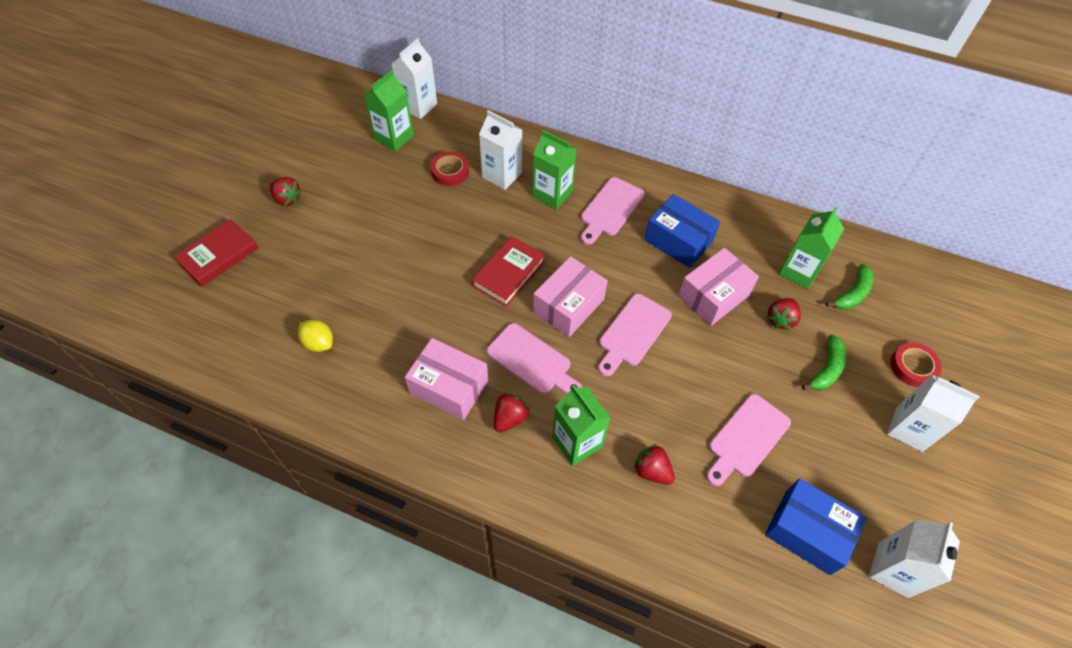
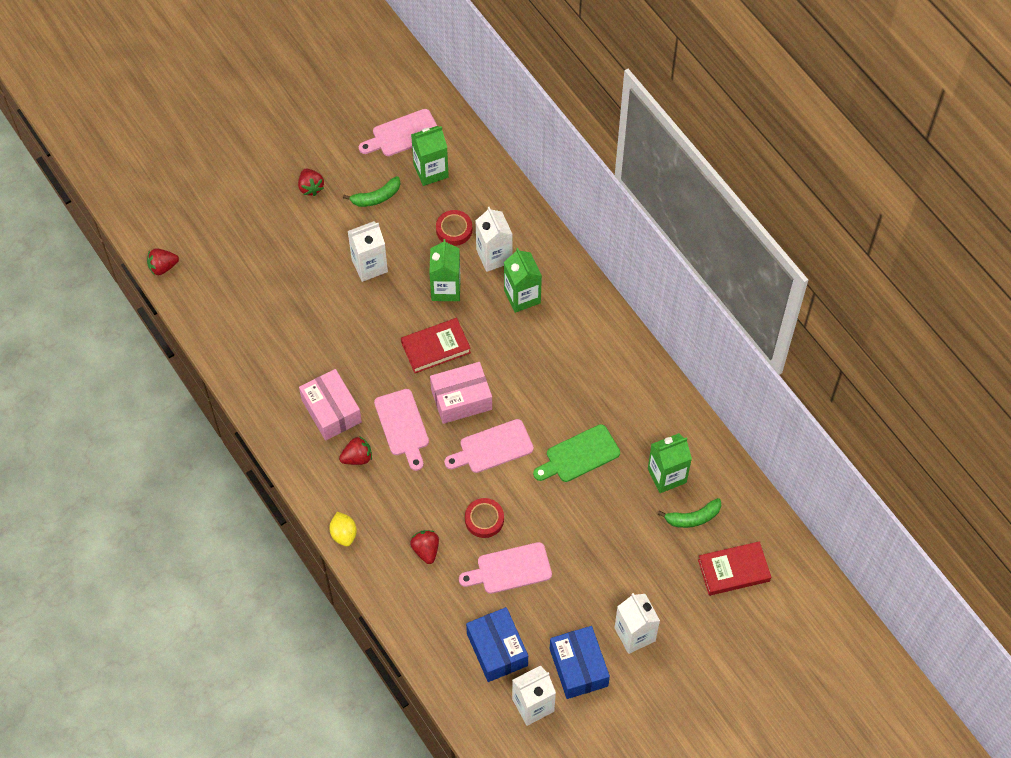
camera: 35 degrees right, 5 degrees up
(218, 256) = (233, 212): red book -> red book (733, 570)
(319, 343) = (263, 326): yellow lemon -> yellow lemon (344, 534)
(418, 106) = (472, 148): white carton -> white carton (369, 266)
(577, 442) = (390, 501): green carton -> green carton (446, 289)
(610, 209) = (559, 336): pink cutting board -> pink cutting board (402, 134)
(678, 240) = (591, 395): blue box -> blue box (578, 667)
(713, 296) = (579, 455): pink box -> green cutting board
(781, 319) = (615, 503): red strawberry -> red strawberry (163, 267)
(826, 369) = (615, 559): green banana -> green banana (376, 197)
(913, 367) = (683, 597): red tape -> red tape (484, 519)

